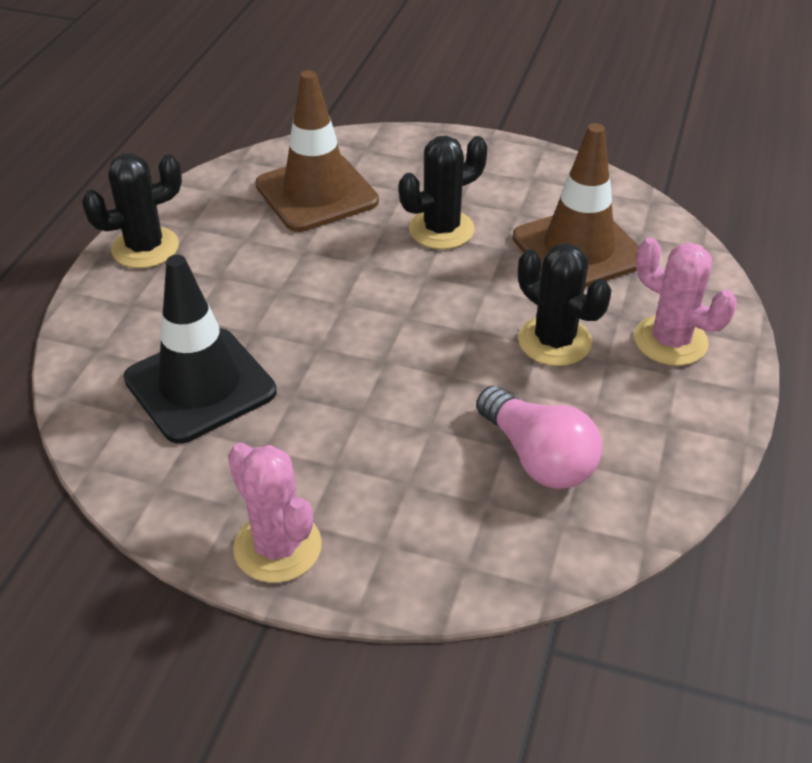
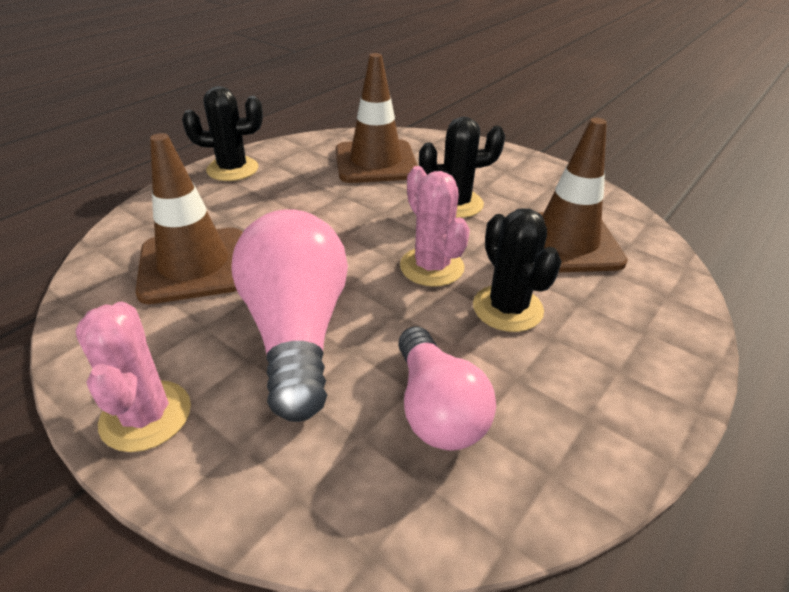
camera: 20 degrees right, 5 degrees down
(200, 385) = (194, 265): black traffic cone -> brown traffic cone
(364, 426) = (297, 332): none -> pink light bulb
(670, 341) = (623, 337): pink cactus -> pink cactus (431, 267)

